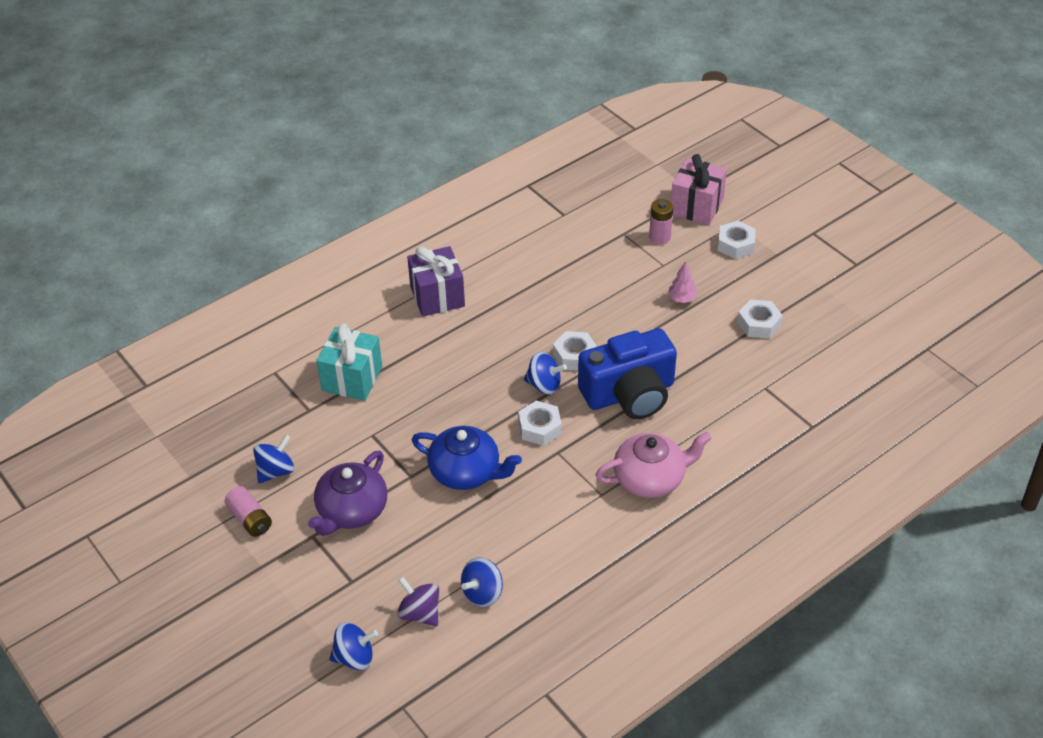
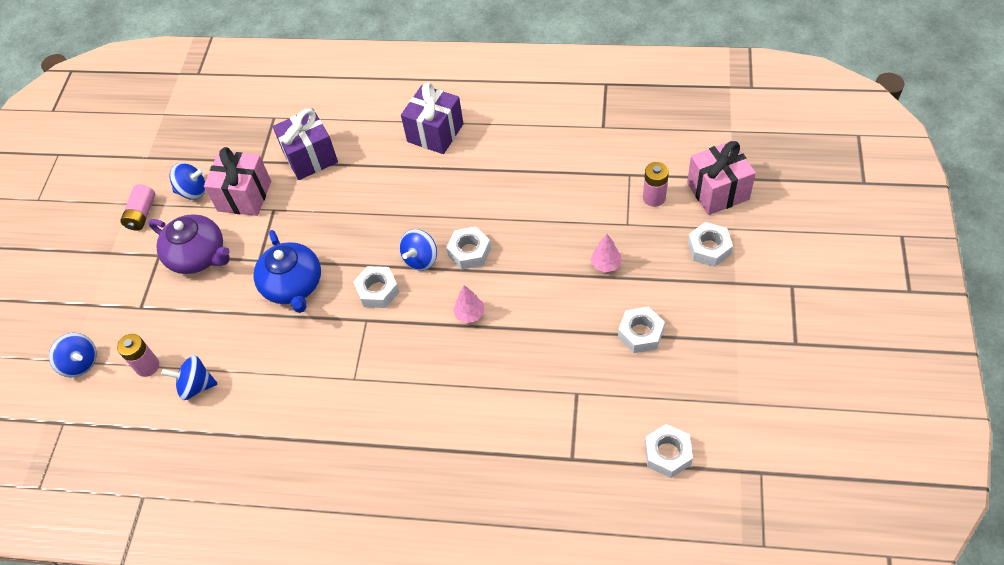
camera: 50 degrees right, 10 degrees up
(331, 443) = (244, 196): none -> pink gift
(351, 510) = (198, 256): purple teapot -> purple teapot turned 135 degrees counterclockwise
(352, 379) = (310, 157): turquoise gift -> purple gift
(420, 613) = (147, 366): purple spinning top -> pink battery
(544, 385) = (421, 259): blue spinning top -> blue spinning top turned 60 degrees clockwise
(629, 394) = (470, 314): blue camera -> pink tree
(650, 478) = (400, 396): pink teapot -> none
(864, 379) = (667, 454): none -> white nut

